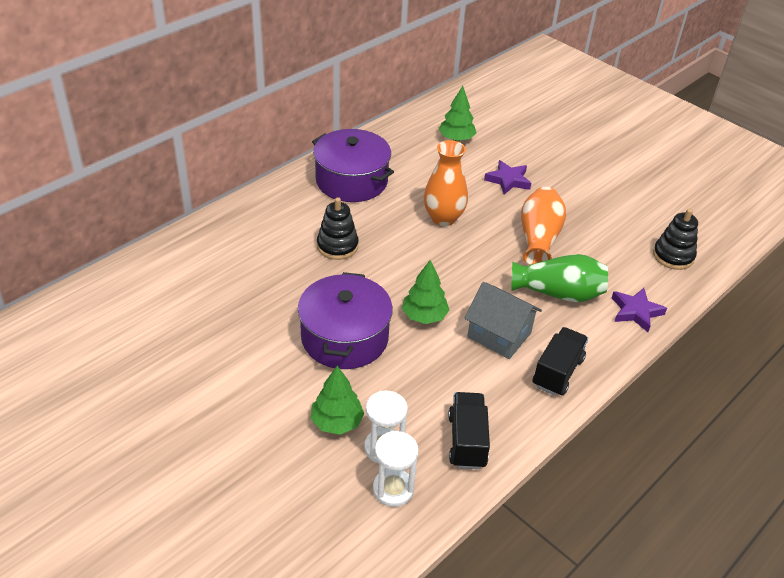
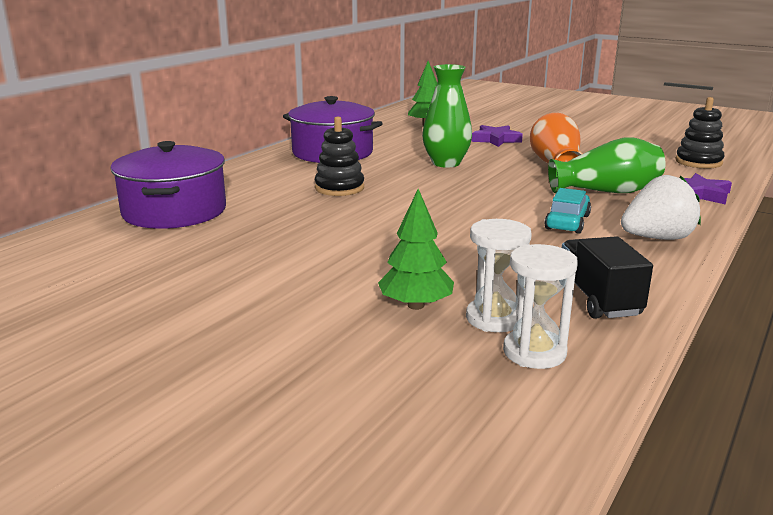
camera: 10 degrees left, 20 degrees down
(345, 337) = (385, 243): purple pot -> purple pot (174, 211)
(424, 316) = (471, 219): green tree -> none
(443, 218) = (446, 163): orange vase -> green vase
(499, 335) = (567, 222): grey house -> turquoise car
(557, 372) = (657, 238): black truck -> white strawberry

